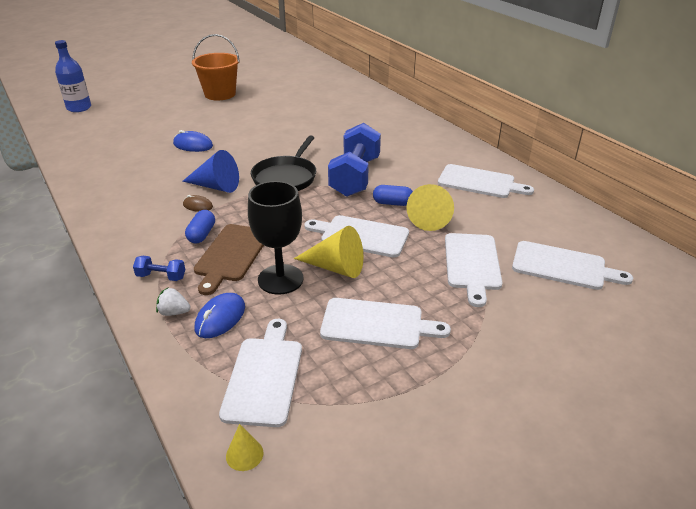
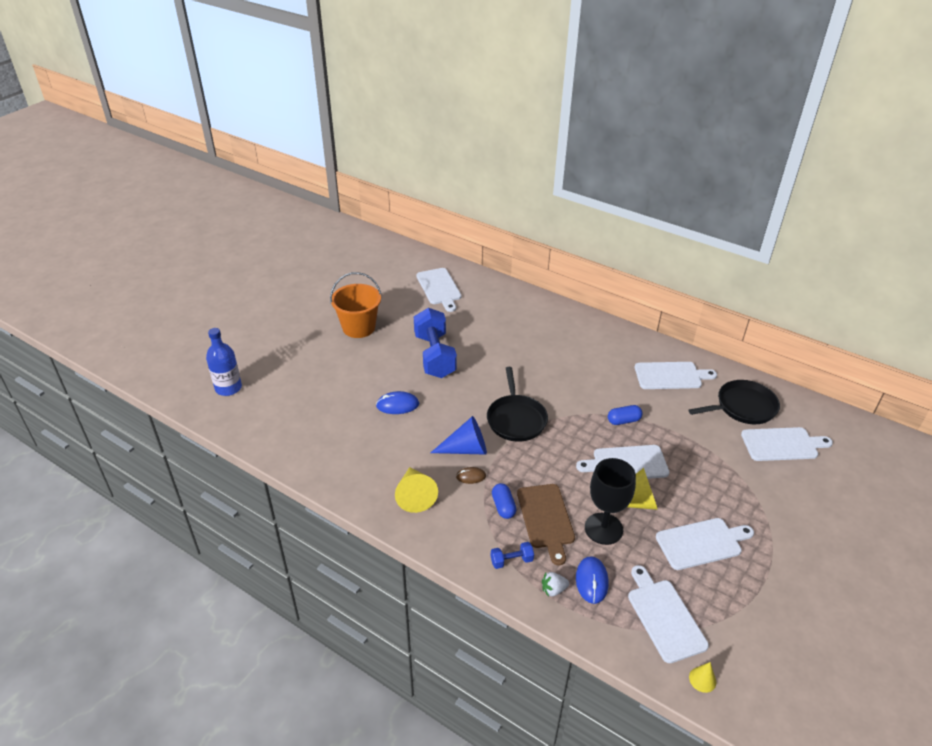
camera: 25 degrees left, 5 degrees up
(355, 177) = (572, 400): blue dumbbell -> blue dumbbell (434, 356)
(430, 218) = (662, 427): yellow cone -> yellow cone (415, 495)
(472, 264) = (723, 464): white cutting board -> white cutting board (439, 288)
(541, 224) = (742, 407): none -> black pan

